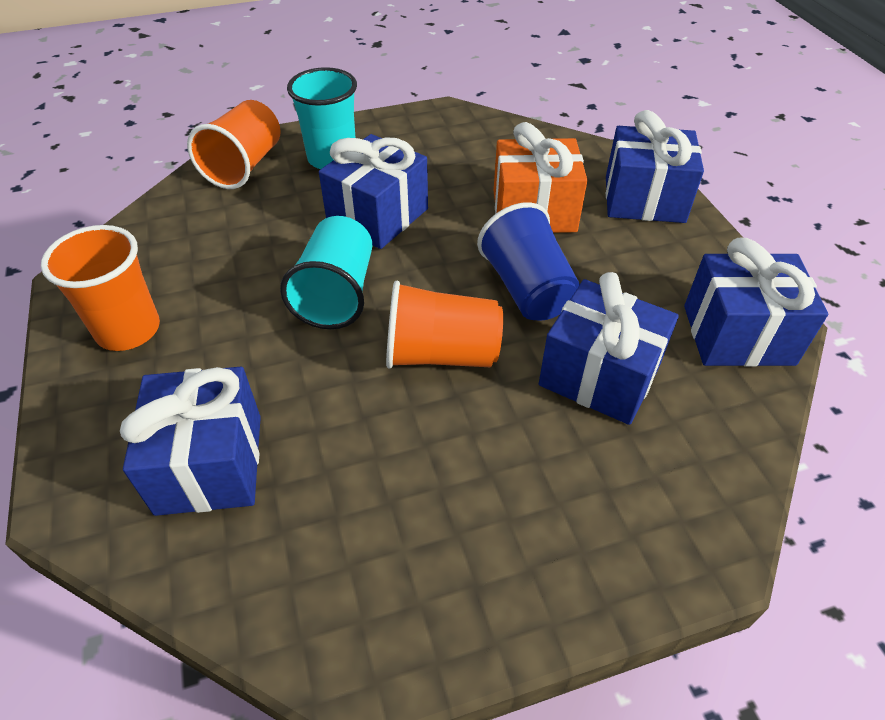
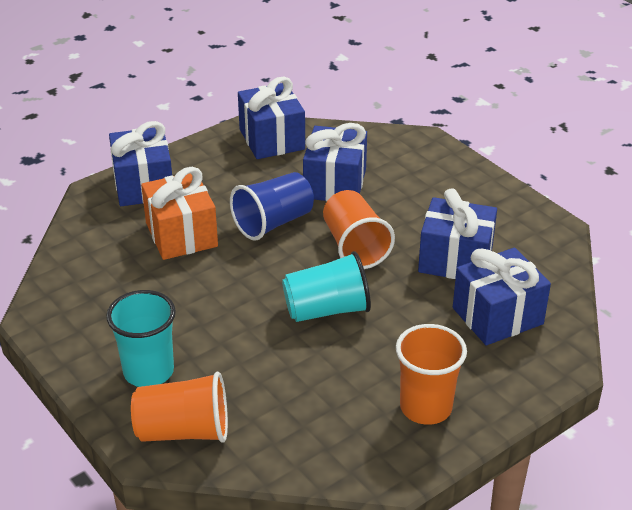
camera: 110 degrees left, 10 degrees down
(378, 216) = (224, 316): blue gift -> blue gift (455, 260)

